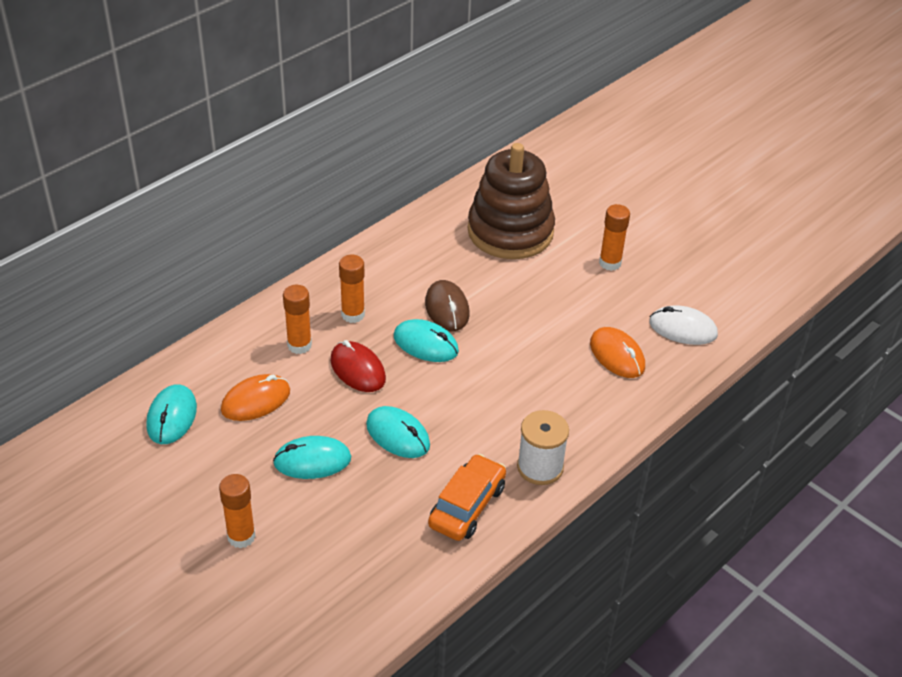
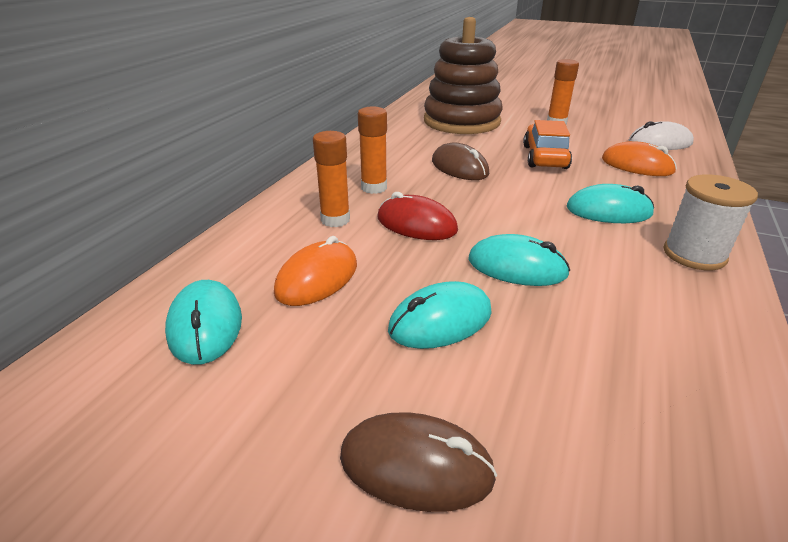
camera: 20 degrees left, 10 degrees down
(241, 536) = (416, 465): orange glue stick -> brown mouse
(426, 344) = (466, 192): turquoise mouse -> turquoise mouse (608, 211)
(467, 506) = (675, 313): orange car -> orange car (545, 157)

